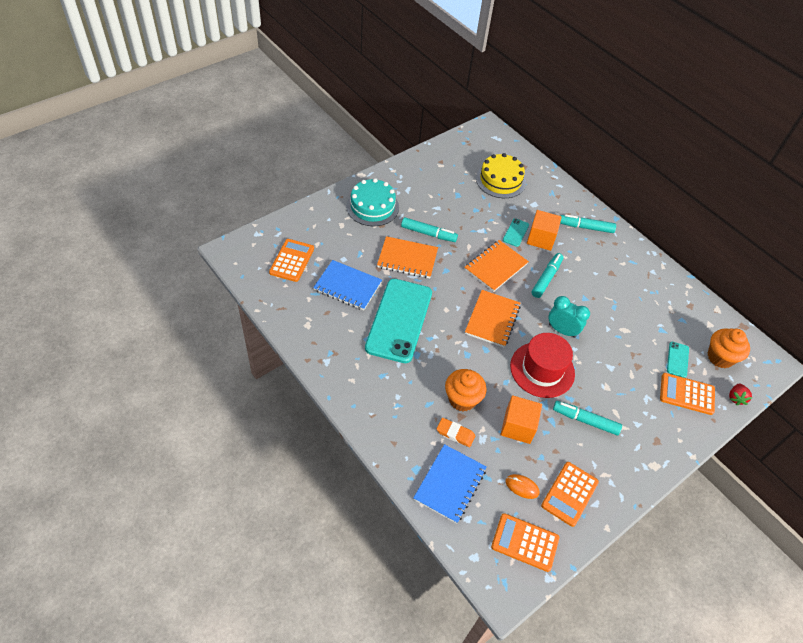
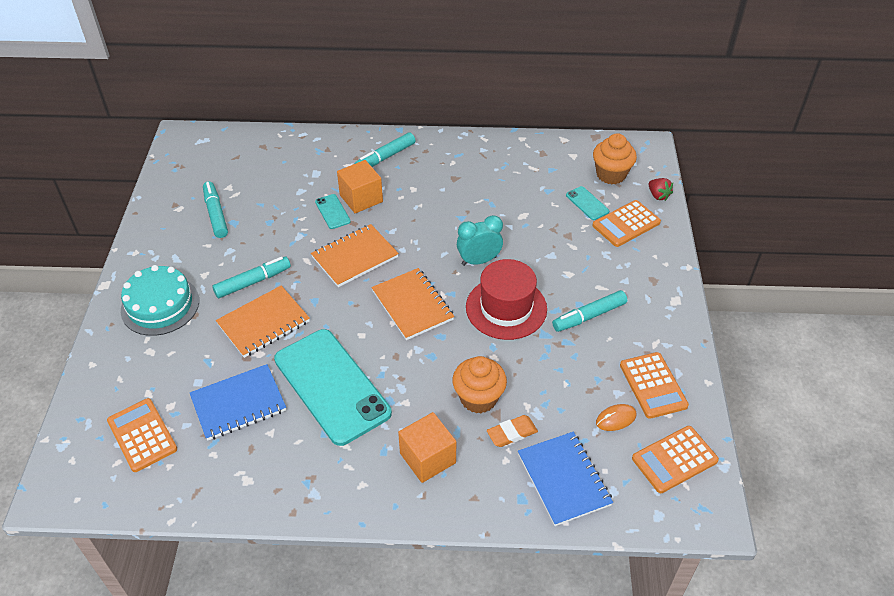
camera: 45 degrees left, 5 degrees down
(495, 267) = (355, 257): orange notebook -> orange notebook turned 60 degrees clockwise
(500, 180) = (257, 176): yellow cake -> none
(518, 426) = (549, 374): orange cube -> orange cube (427, 458)
(546, 278) = (410, 228): turquoise marker -> turquoise marker (216, 214)

